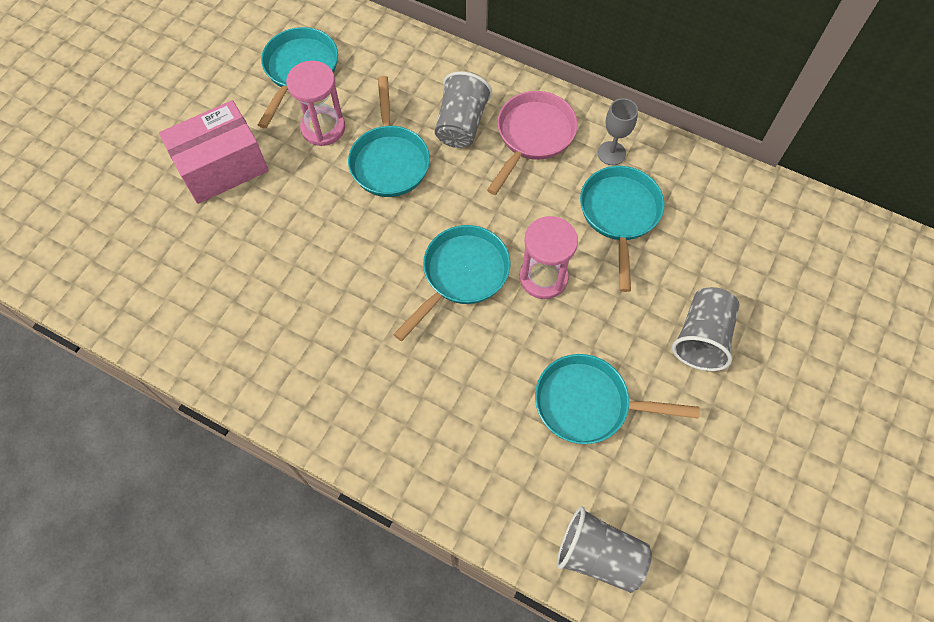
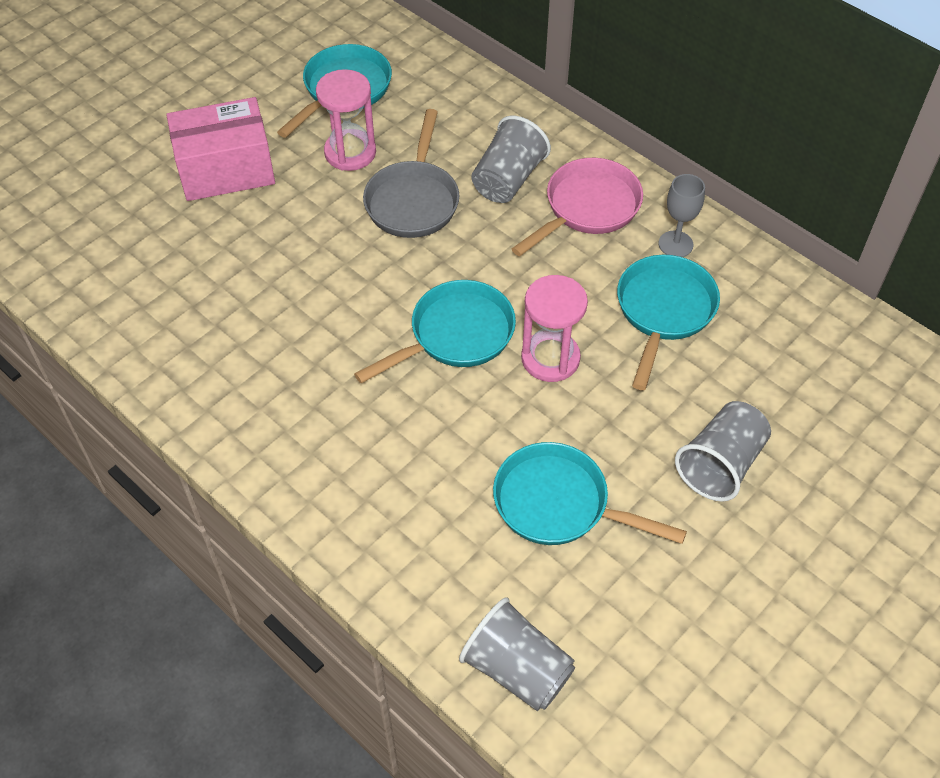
camera: 15 degrees right, 10 degrees down
(389, 160) = (413, 200): turquoise pan -> grey pan

